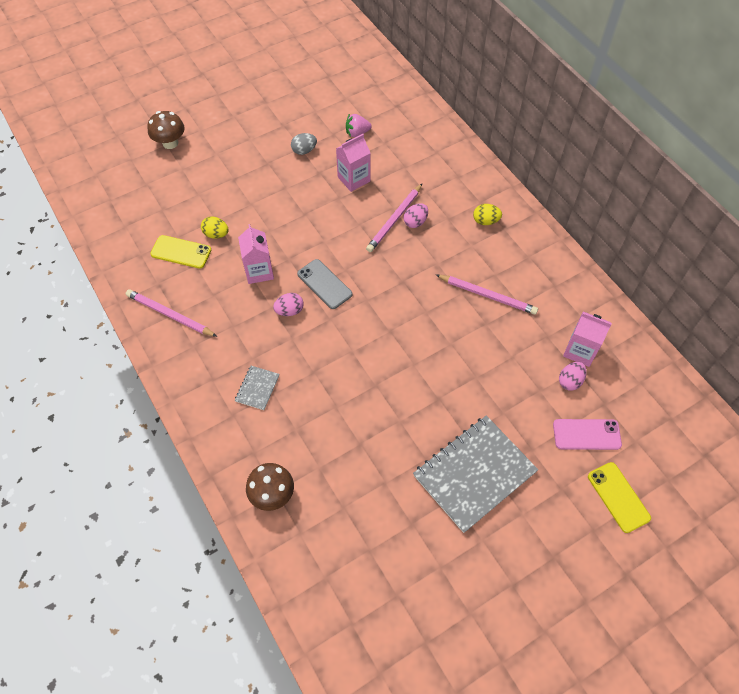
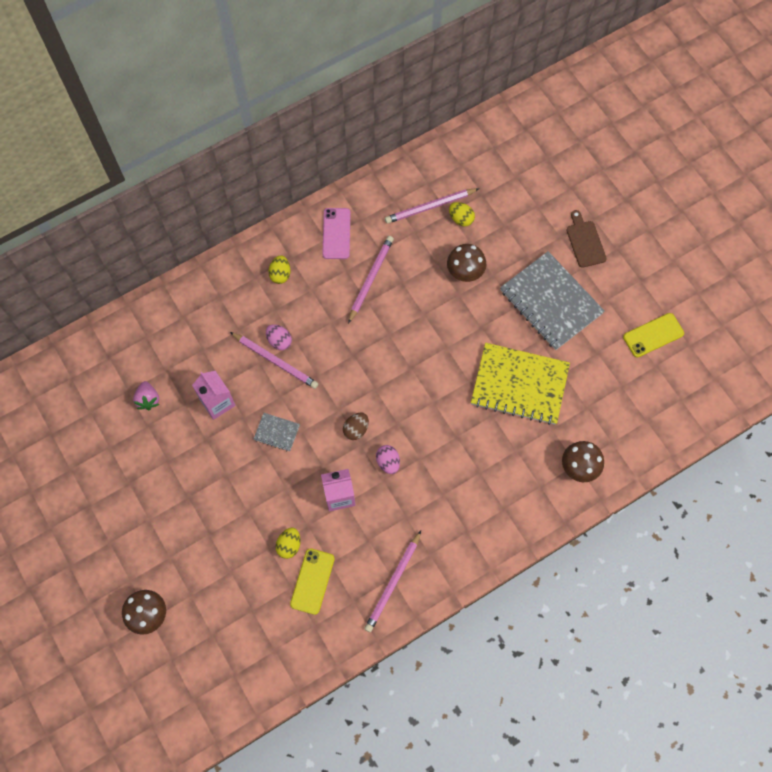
camera: 90 degrees left, 10 degrees up
(257, 388) = (475, 487): grey notebook -> grey notebook (277, 432)
(304, 150) = (171, 457): grey egg -> none
(324, 284) = (356, 429): grey phone -> brown egg
(371, 435) = (519, 385): none -> yellow notebook
(504, 384) = (465, 272): none -> brown mushroom
(558, 518) = (585, 242): none -> brown cutting board
(570, 381) = (461, 219): pink egg -> yellow egg
(580, 351) = (430, 207): pink carton -> pink pencil
(586, 434) = (511, 212): pink phone -> pink phone (336, 233)
(618, 497) = (564, 196): yellow phone -> yellow phone (653, 335)

